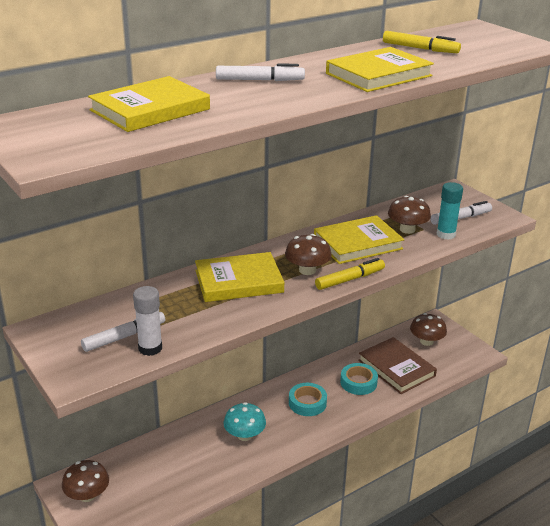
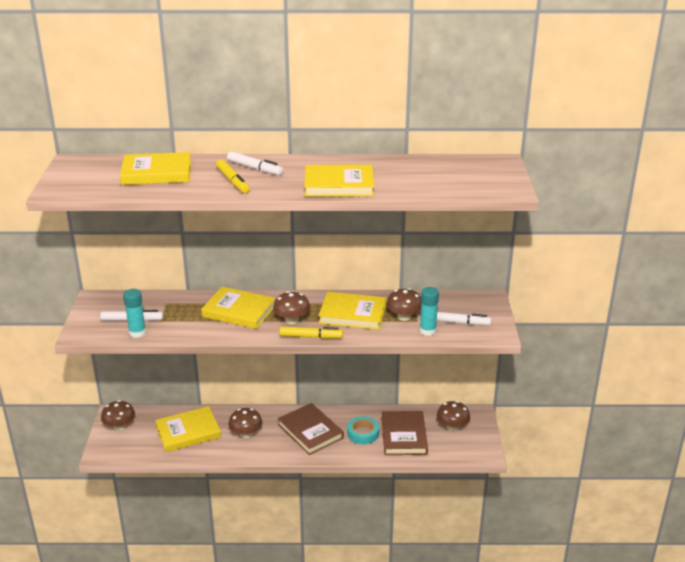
camera: 35 degrees right, 0 degrees up
(150, 348) = (137, 332): white glue stick -> turquoise glue stick
(179, 463) = (188, 432): none -> yellow book
(244, 435) = (246, 433): turquoise mushroom -> brown mushroom
(307, 403) = (310, 431): turquoise tape -> brown book
(420, 49) = (413, 170): yellow marker -> yellow marker (233, 181)

